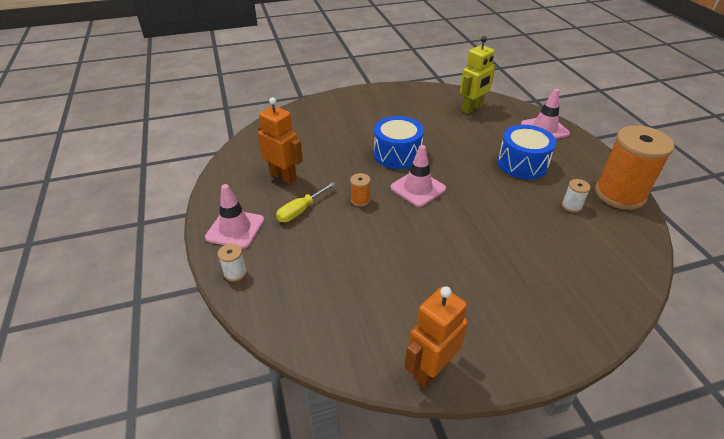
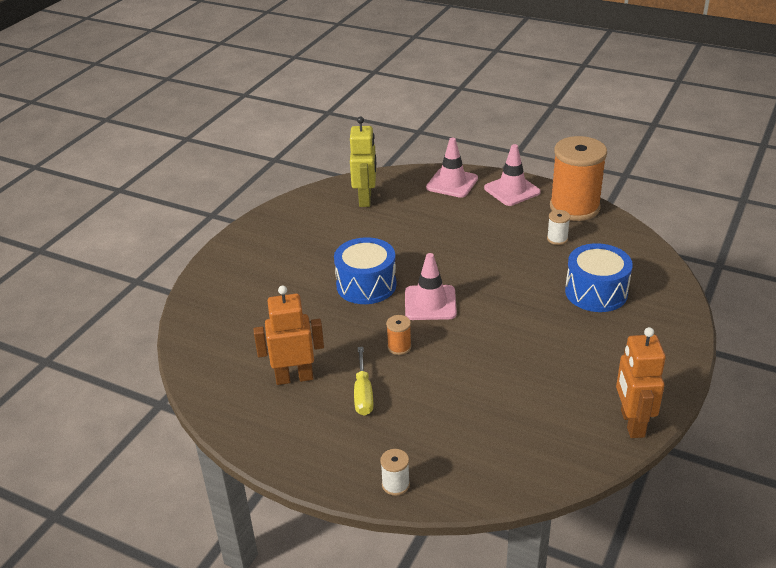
camera: 45 degrees left, 5 degrees down
(235, 229) = (331, 454): pink traffic cone -> pink traffic cone (512, 190)
(522, 164) = (478, 226): blue drum -> blue drum (596, 292)

